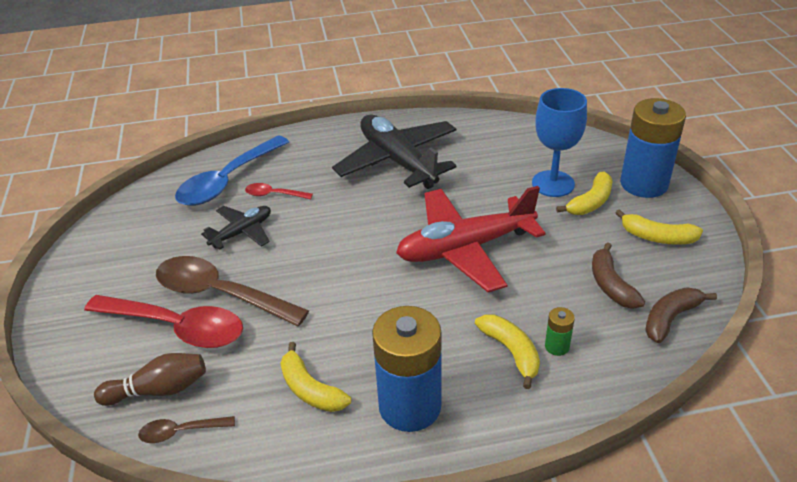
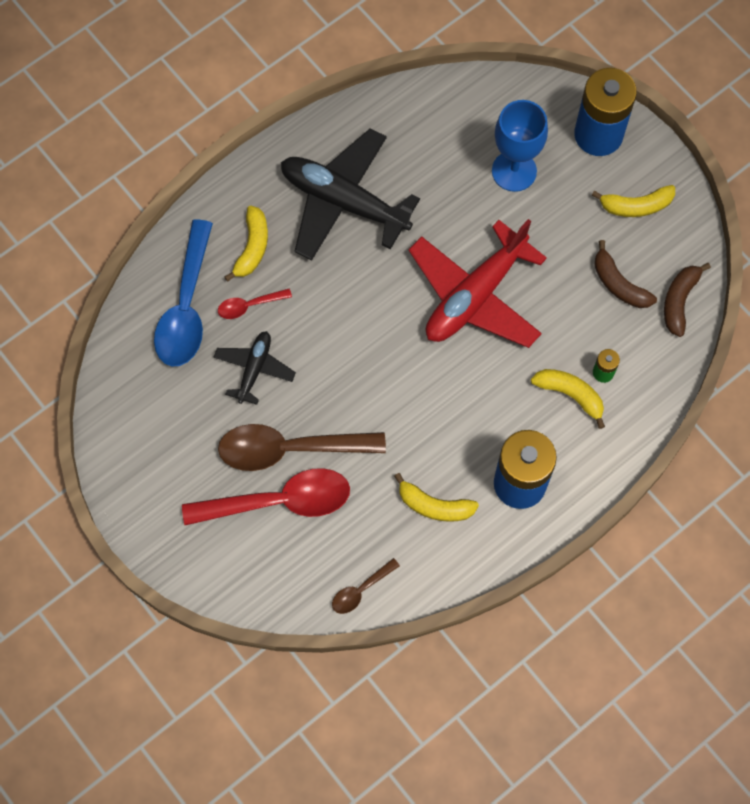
camera: 30 degrees left, 30 degrees up
(159, 390) = (313, 565): brown bowling pin -> none
(590, 202) = (560, 183): yellow banana -> yellow banana (252, 247)

